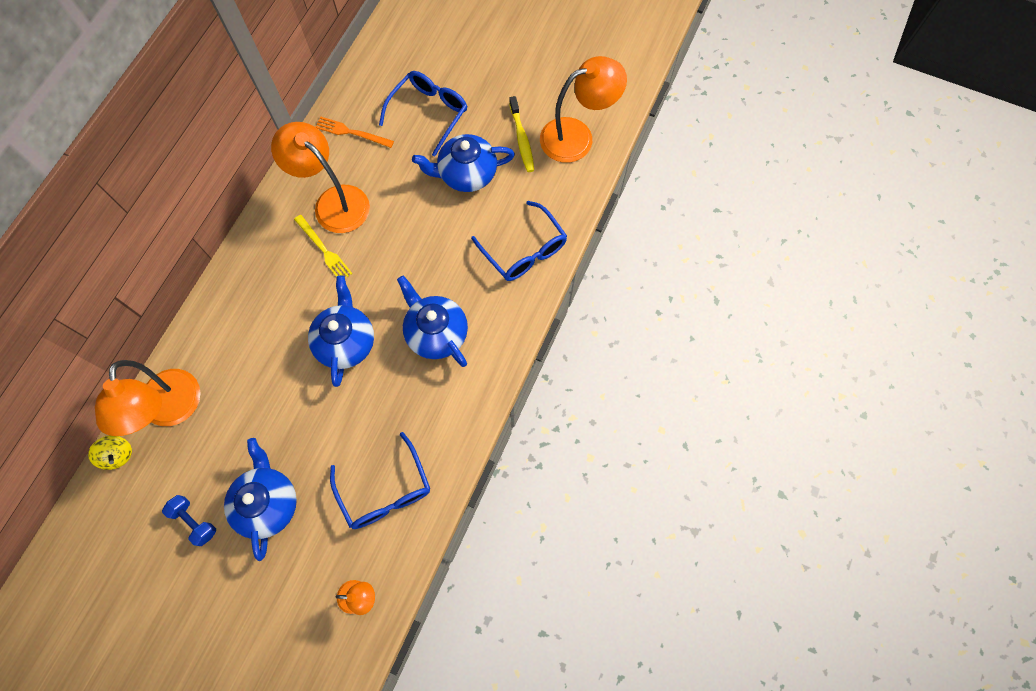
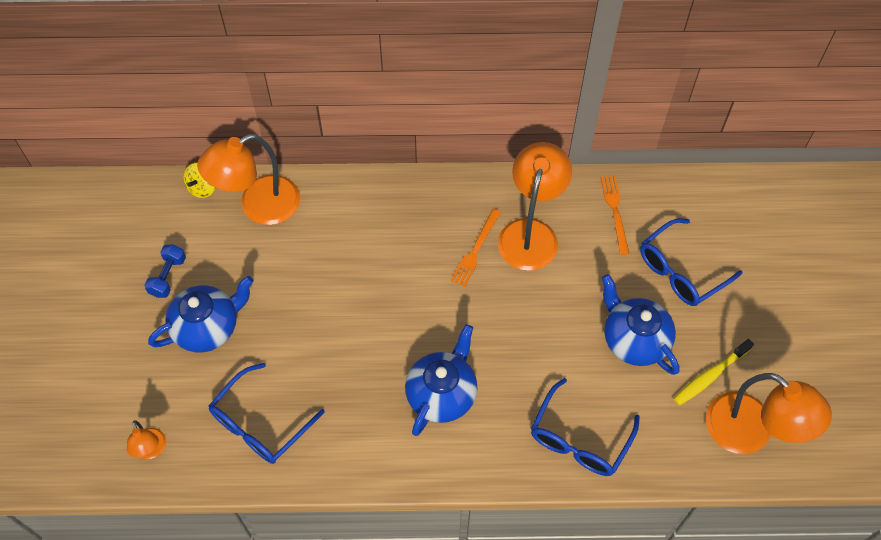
camera: 65 degrees right, 10 degrees down
(324, 250) = (475, 250): yellow fork -> orange fork
(346, 341) = (392, 316): blue teapot -> none
(428, 113) = (681, 270): blue glasses -> blue glasses turned 135 degrees clockwise

